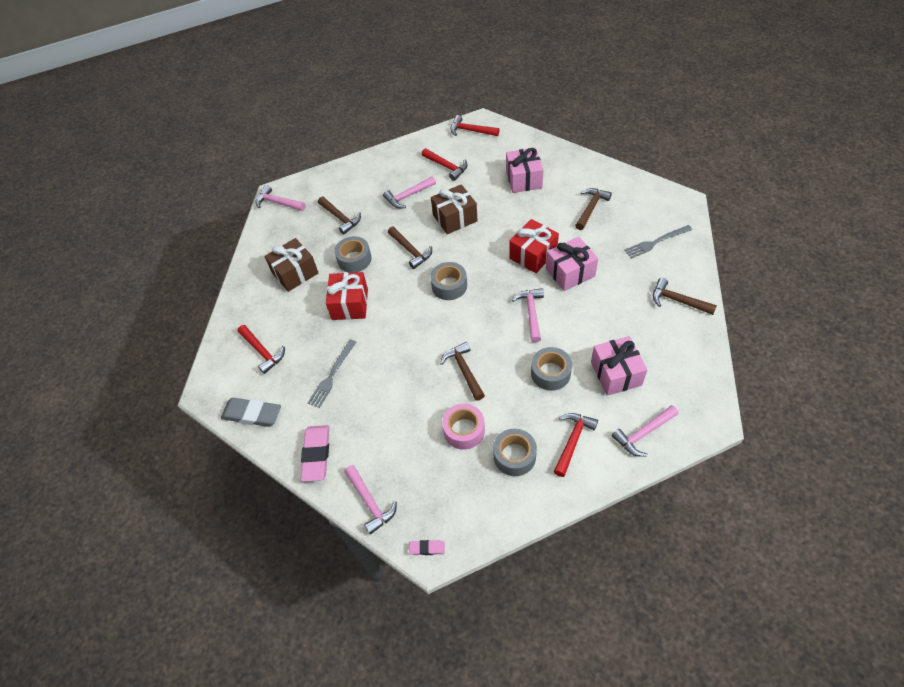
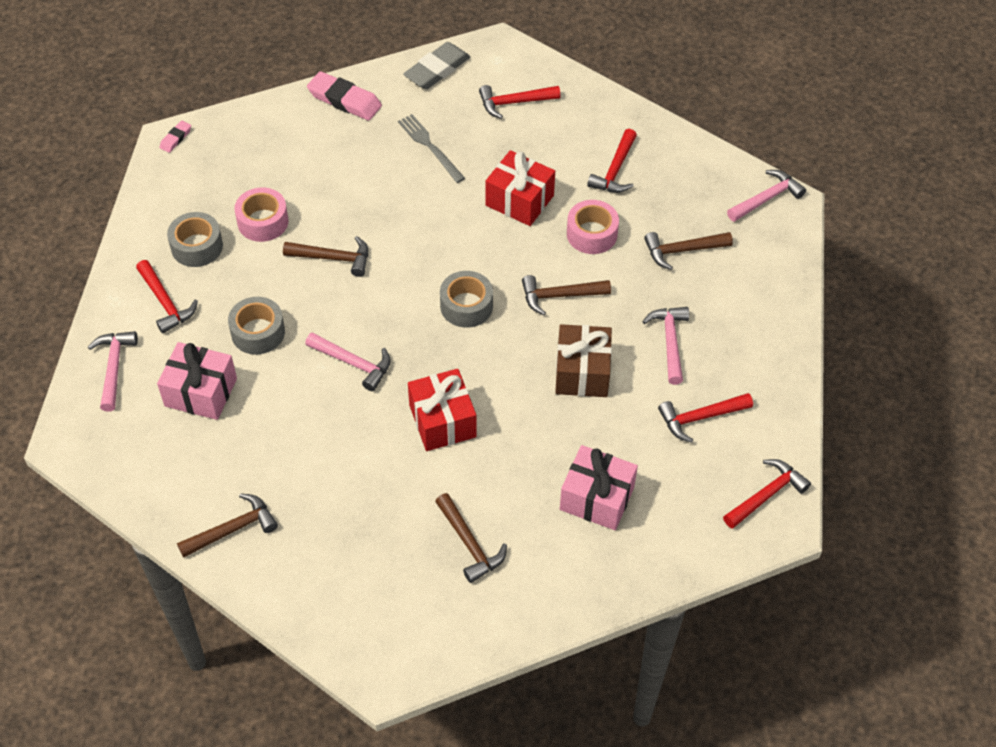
camera: 115 degrees right, 0 degrees up
(295, 273) = (615, 170): brown gift -> red hammer
(354, 259) = (591, 234): grey tape -> pink tape
(370, 502) = (257, 118): pink hammer -> none
(570, 272) = (379, 443): pink gift -> none
(656, 242) = (342, 578): grey fork -> none

